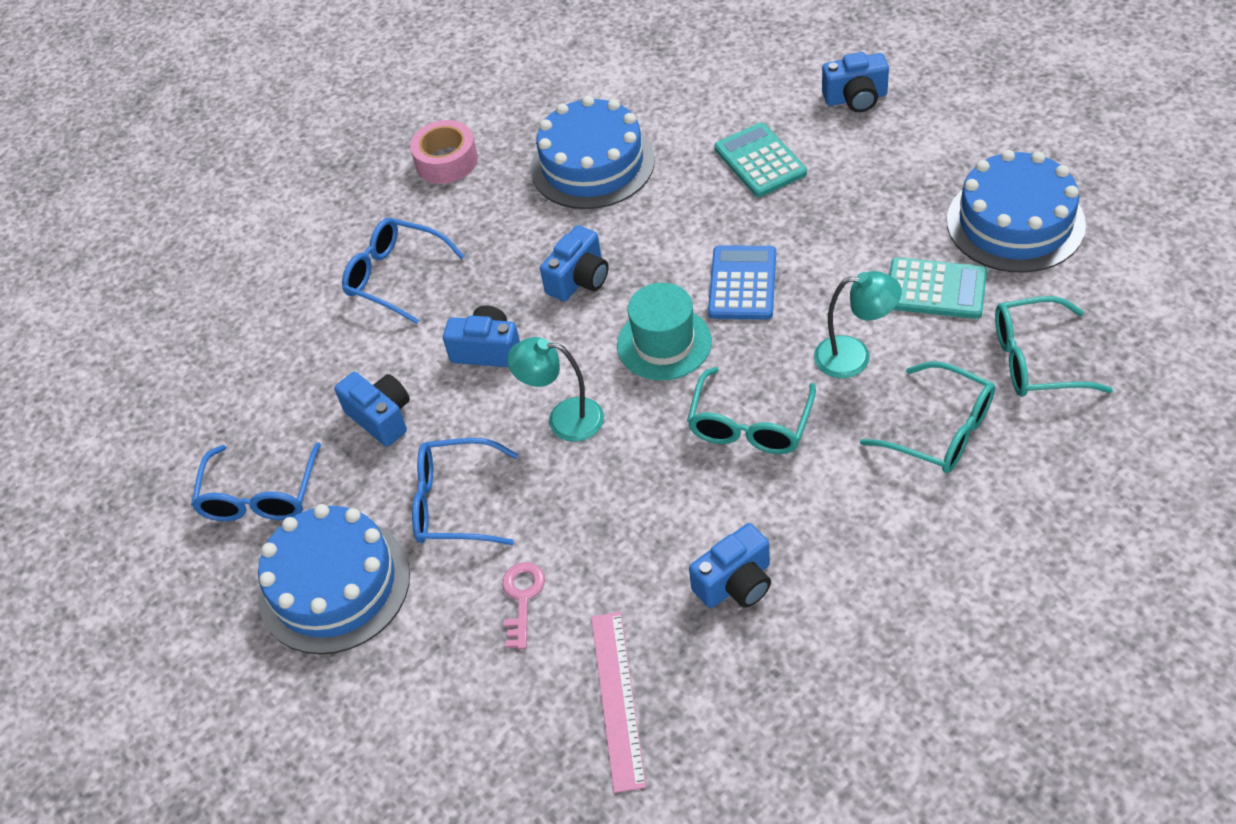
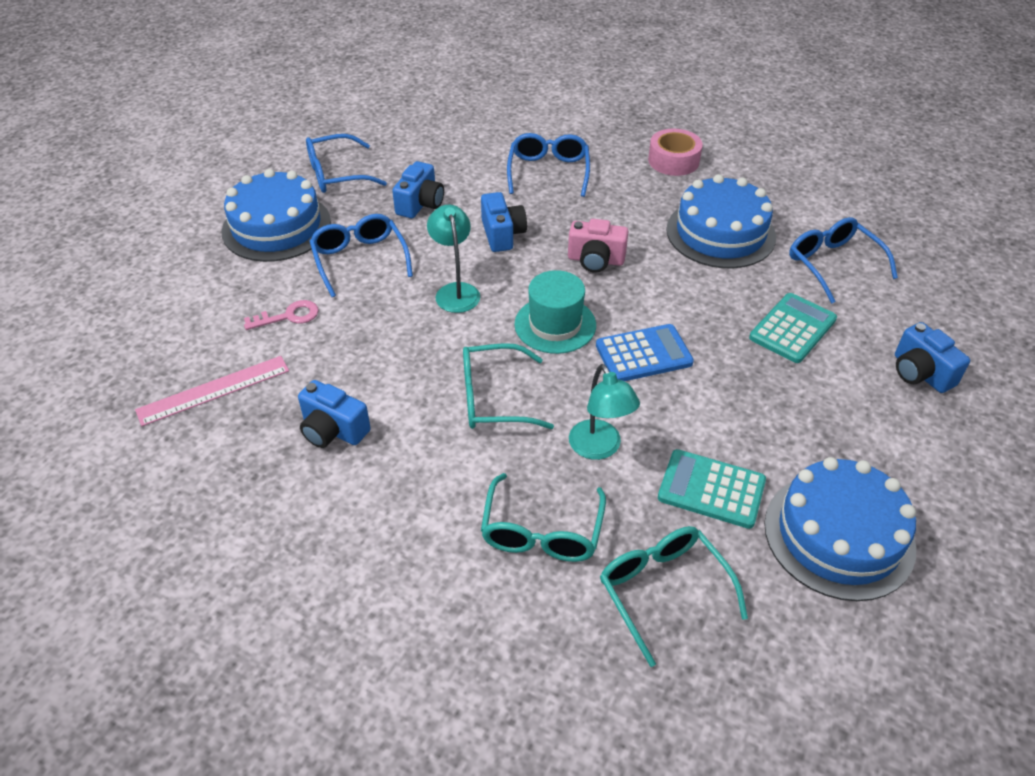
camera: 60 degrees right, 5 degrees down
(579, 279) = (595, 260): blue camera -> pink camera
(686, 99) = (833, 264): none -> blue glasses
(935, 289) = (711, 489): turquoise calculator -> turquoise calculator turned 120 degrees clockwise

